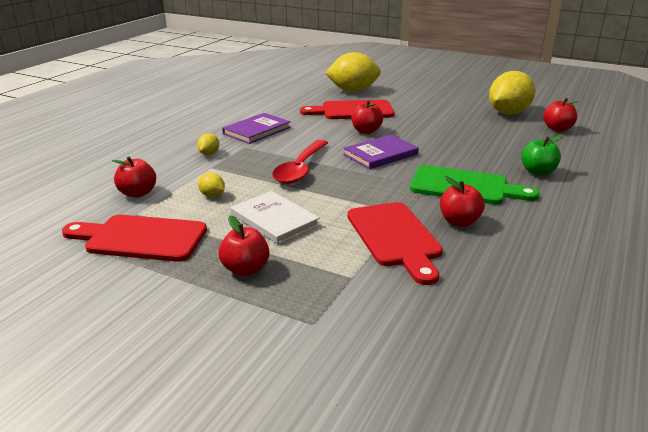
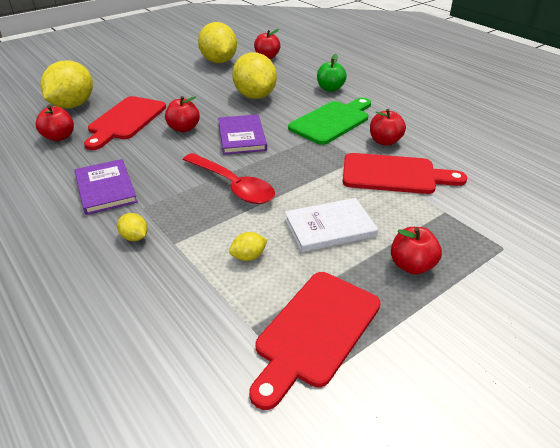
camera: 65 degrees left, 10 degrees up
(138, 193) = (195, 318): red apple -> red apple (59, 137)
(463, 142) = (255, 96): none -> yellow lemon

